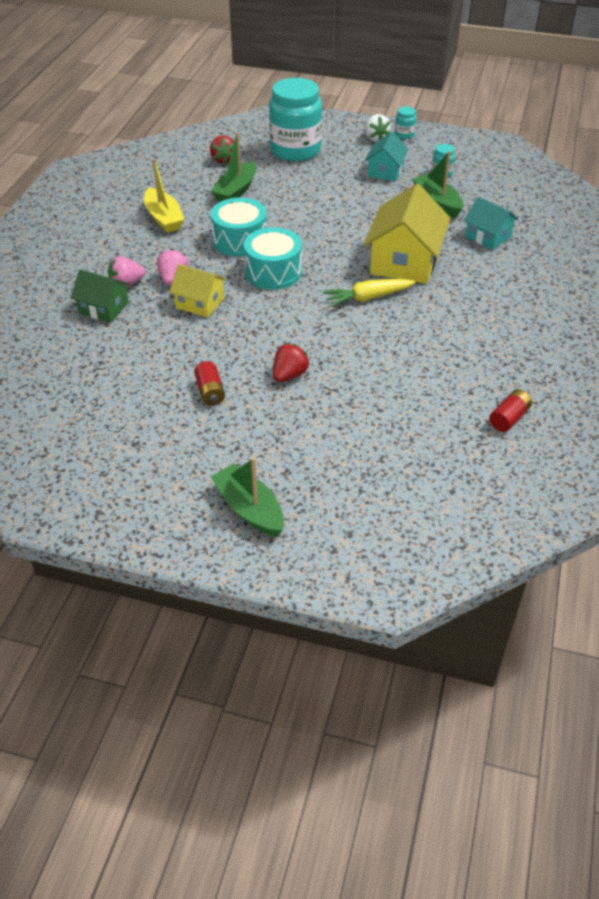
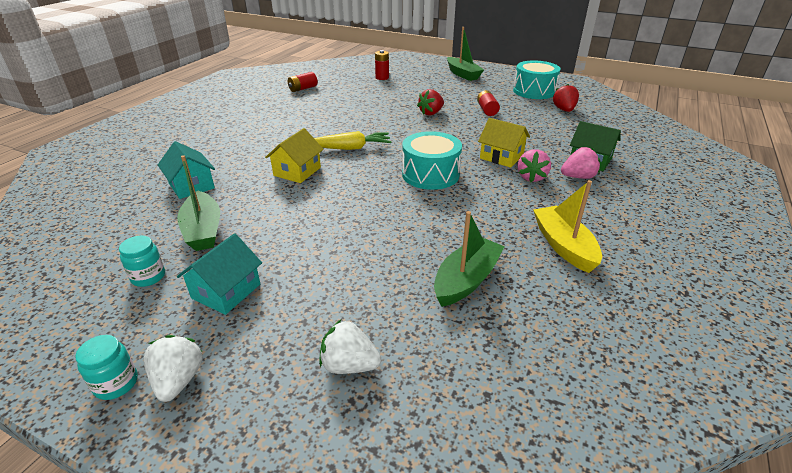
camera: 170 degrees left, 10 degrees down
(223, 160) = (488, 355): red strawberry -> red strawberry (564, 110)
(240, 240) = (463, 208): turquoise drum -> turquoise drum (534, 91)
(295, 150) = (349, 365): turquoise jar -> white strawberry
(396, 475) = (382, 77): none -> red battery
(404, 261) = (297, 171): yellow house -> yellow house, size x0.57

